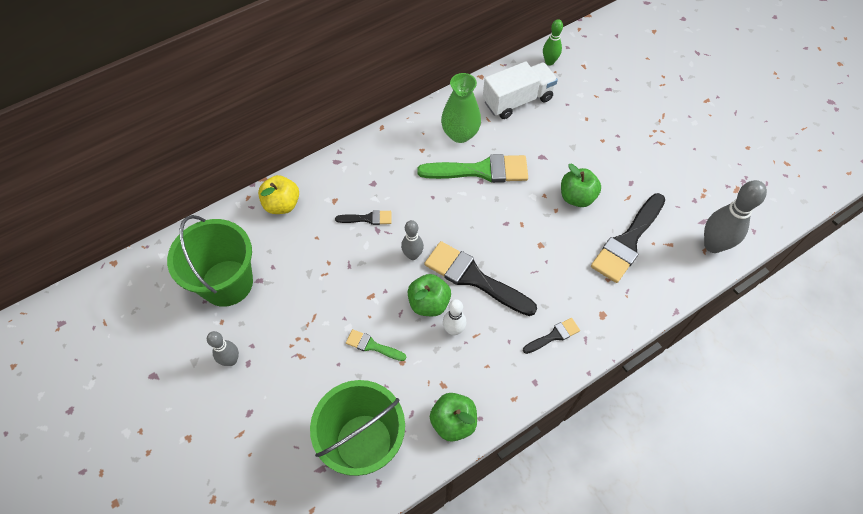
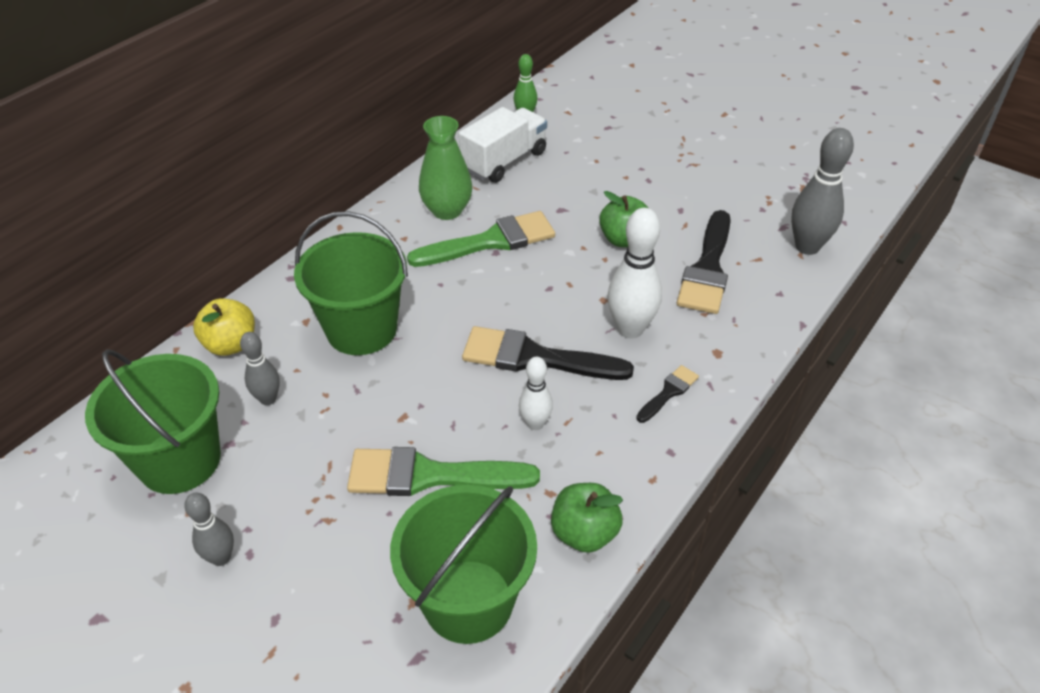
camera: 20 degrees left, 15 degrees down
(368, 218) = (361, 329): black brush -> green bucket
(372, 346) = (430, 475): green brush -> green brush, size x2.03
(412, 255) = (441, 354): grey bowling pin -> grey bowling pin (268, 399)
(429, 303) = (488, 402): green apple -> none
(549, 275) = (630, 329): none -> white bowling pin

